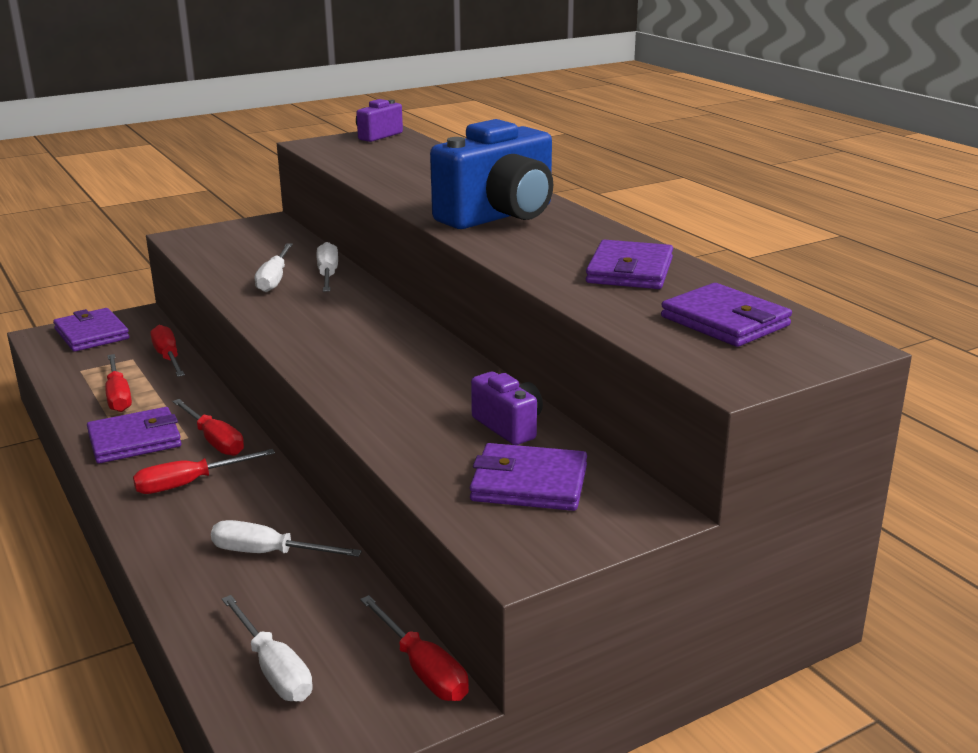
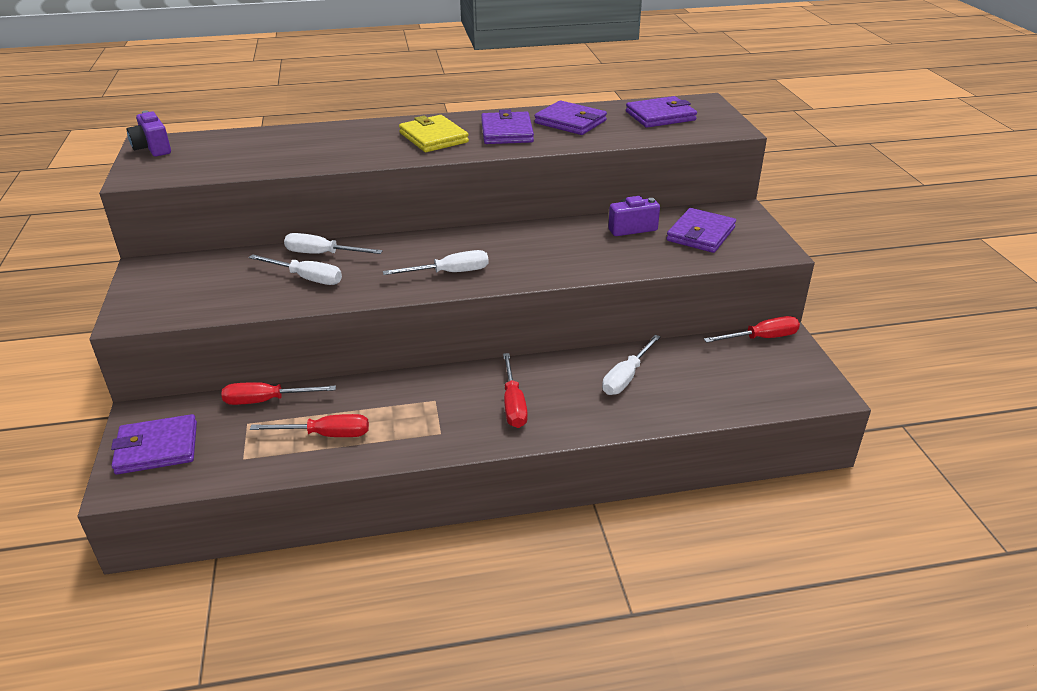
camera: 70 degrees left, 10 degrees up
(135, 440) = (422, 428): purple wallet -> purple wallet (507, 132)
(214, 441) = (452, 387): red screwdriver -> none
(273, 669) = (749, 388): white screwdriver -> white screwdriver (450, 273)
(500, 216) = (433, 138): blue camera -> yellow wallet

